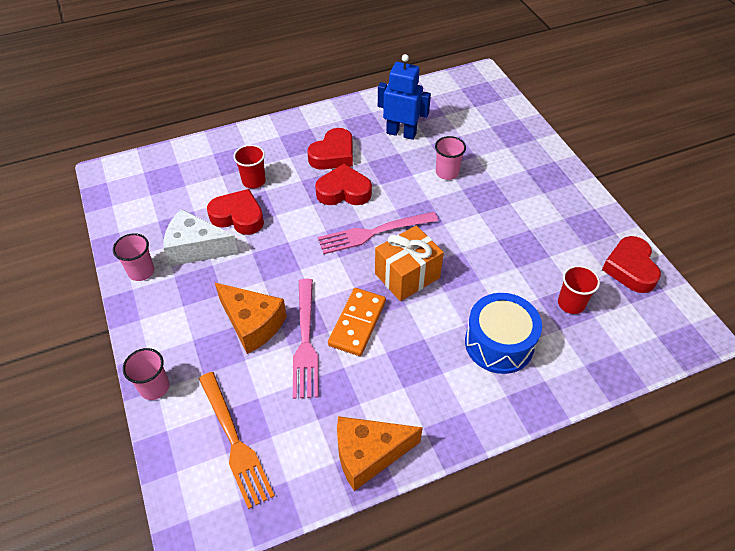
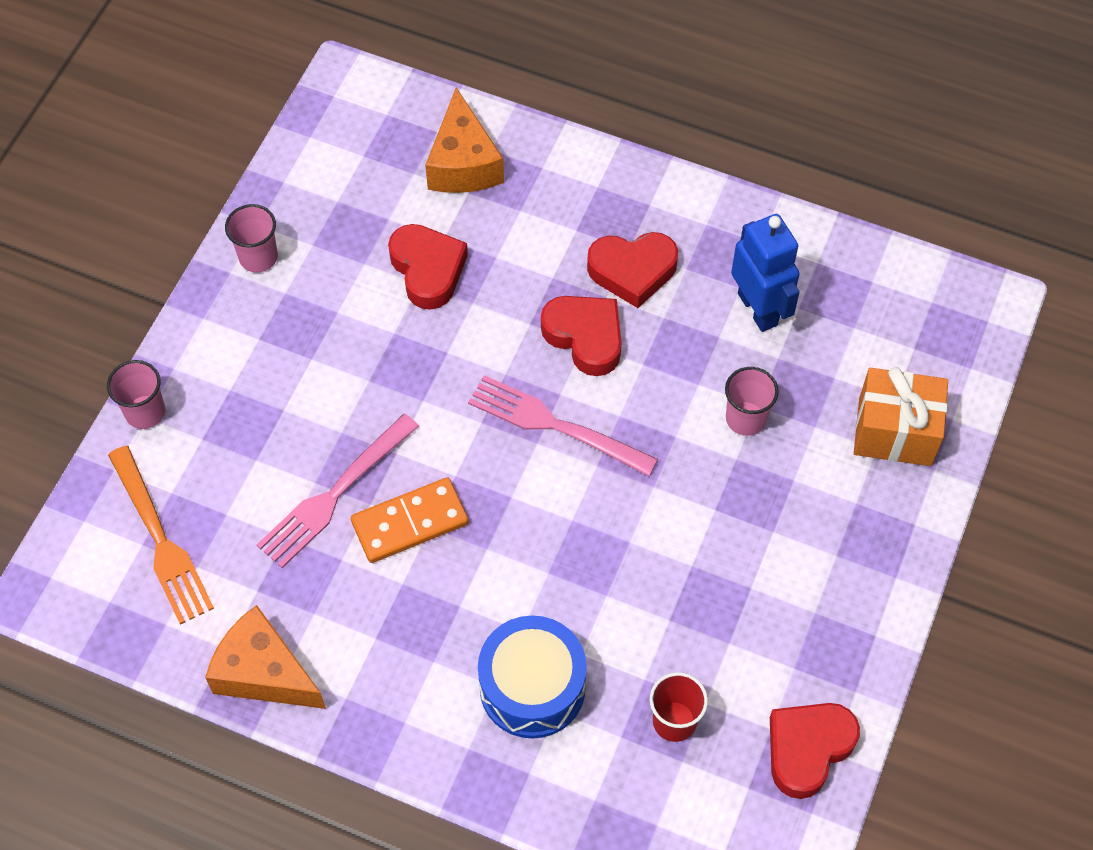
camera: 45 degrees right, 10 degrees up
(196, 248) = (341, 275): white cheese -> none
(235, 441) = (160, 539): orange fork -> orange fork turned 45 degrees counterclockwise
(252, 324) = (304, 425): orange cheese -> orange cheese (463, 163)
(254, 181) = (496, 232): red cup -> none
(407, 275) = (529, 515): orange gift -> orange gift (895, 432)

